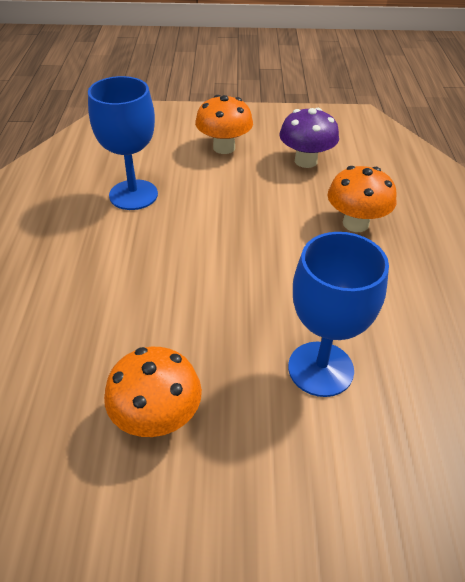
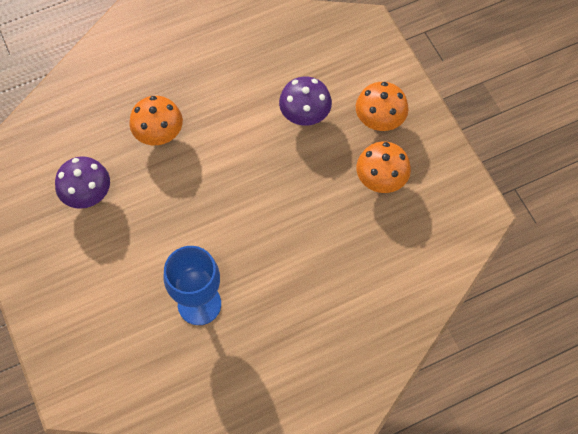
camera: 115 degrees left, 20 degrees up
(224, 147) = (95, 268): orange mushroom -> orange mushroom (379, 120)
(320, 369) = (305, 115): blue goblet -> purple mushroom

